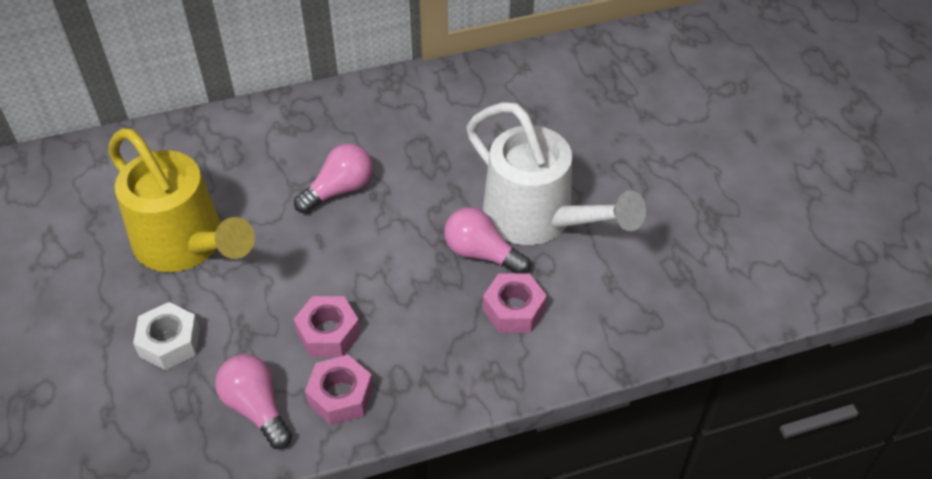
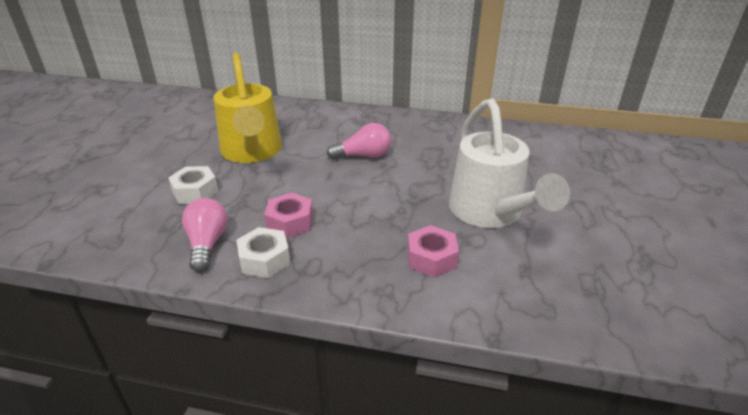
camera: 30 degrees right, 15 degrees down
(340, 396) = (264, 260): pink nut -> white nut
(481, 253) = (432, 217): pink light bulb -> none

